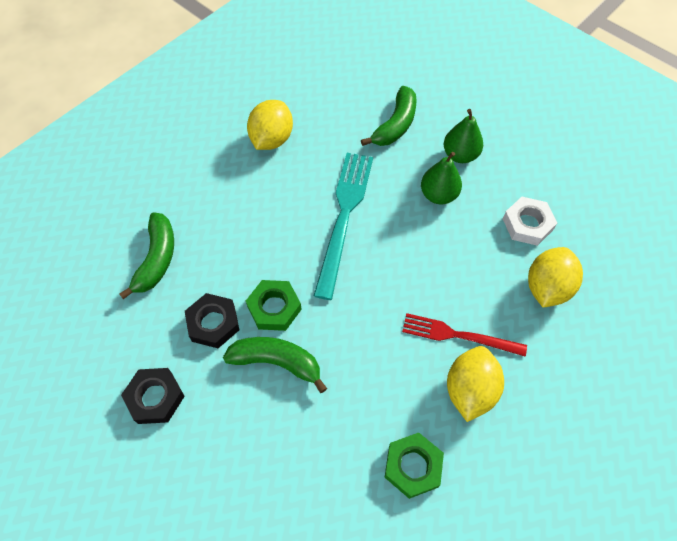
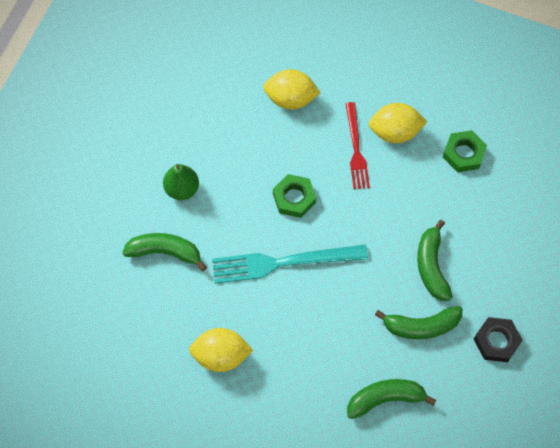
camera: 110 degrees left, 5 degrees up
(213, 323) = (421, 326): black nut -> green banana
(274, 308) = (389, 285): green nut -> green nut (294, 198)
(438, 195) = (232, 195): green pear -> none
(527, 224) = (237, 123): white nut -> none

